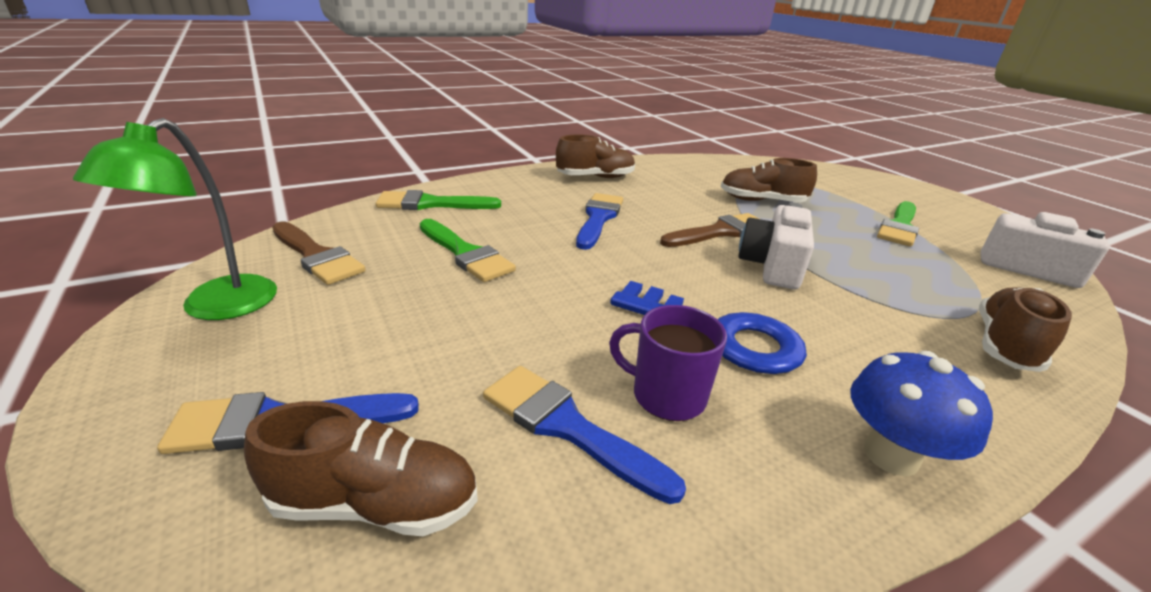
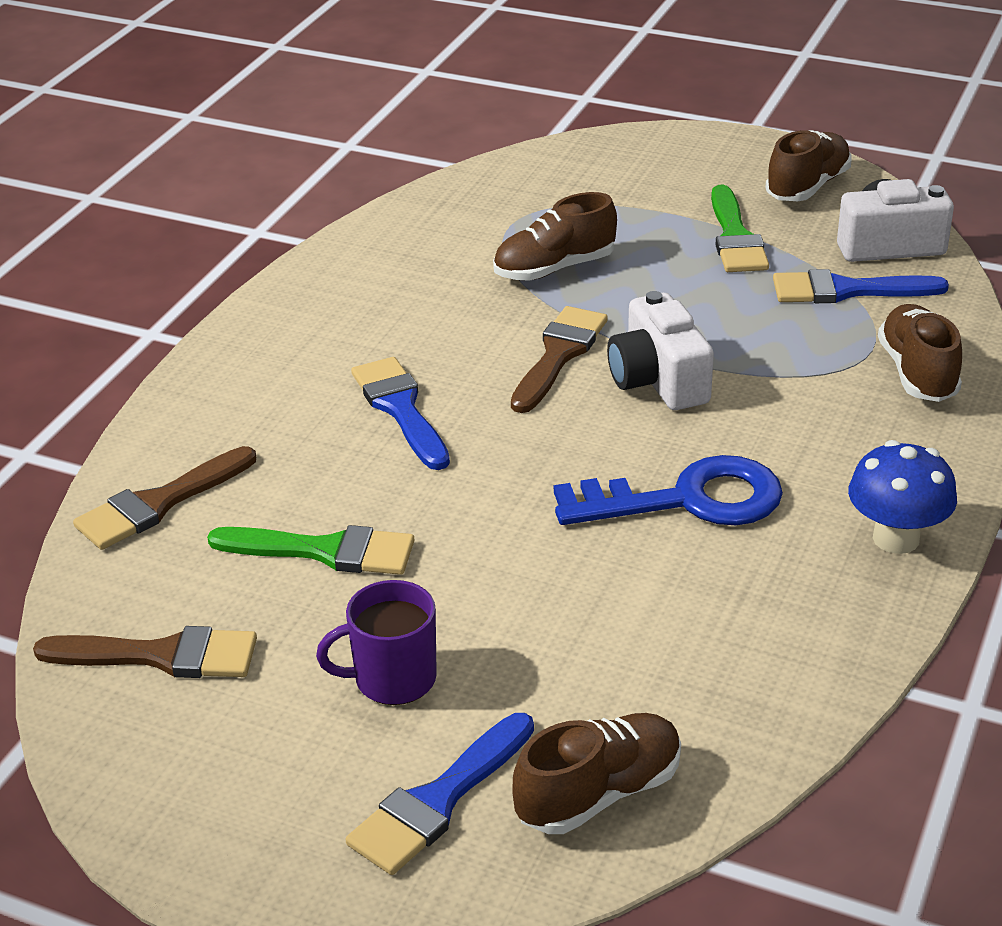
camera: 35 degrees left, 5 degrees up
(216, 308) = (176, 769): green lamp -> none
(431, 204) = (159, 503): green brush -> brown brush
(567, 427) = (660, 660): blue brush -> blue brush (847, 290)
(595, 177) = (302, 332): brown shoe -> brown shoe (807, 187)
(666, 395) = (703, 588): purple mug -> purple mug (392, 679)

